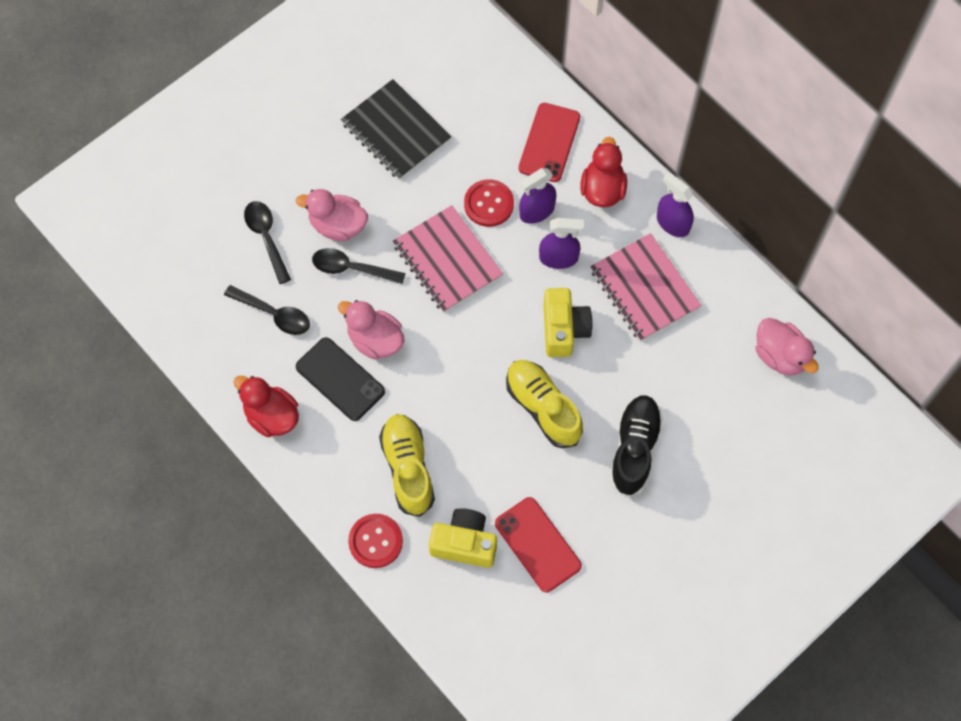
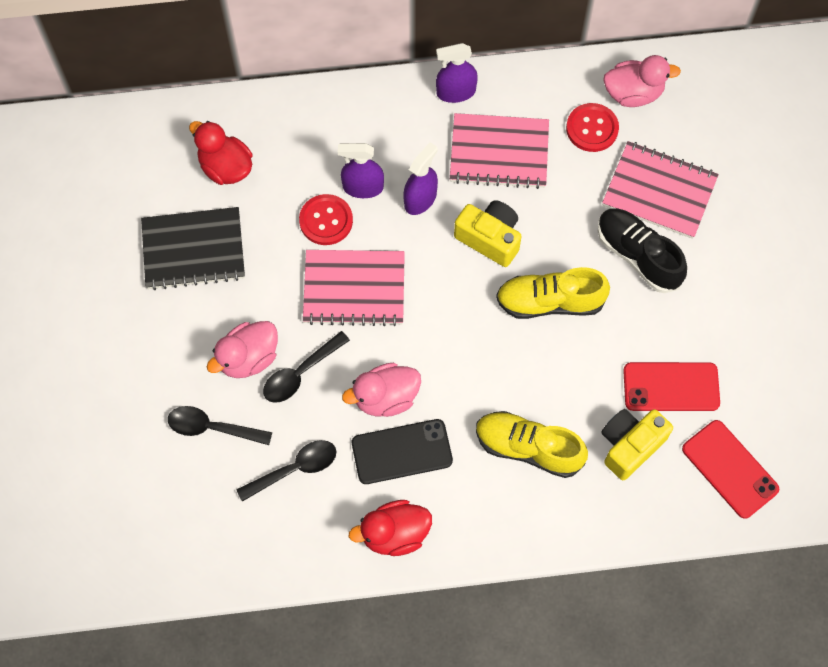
camera: 55 degrees left, 0 degrees up
(375, 541) = (578, 519): red button -> red button (592, 128)
(537, 211) = (363, 187): purple spray bottle -> purple spray bottle turned 90 degrees clockwise
(549, 142) = (305, 135): red phone -> red phone (729, 469)
(602, 189) = (382, 123): red duck -> red duck (225, 167)
(705, 431) = (659, 191): none -> pink notebook

